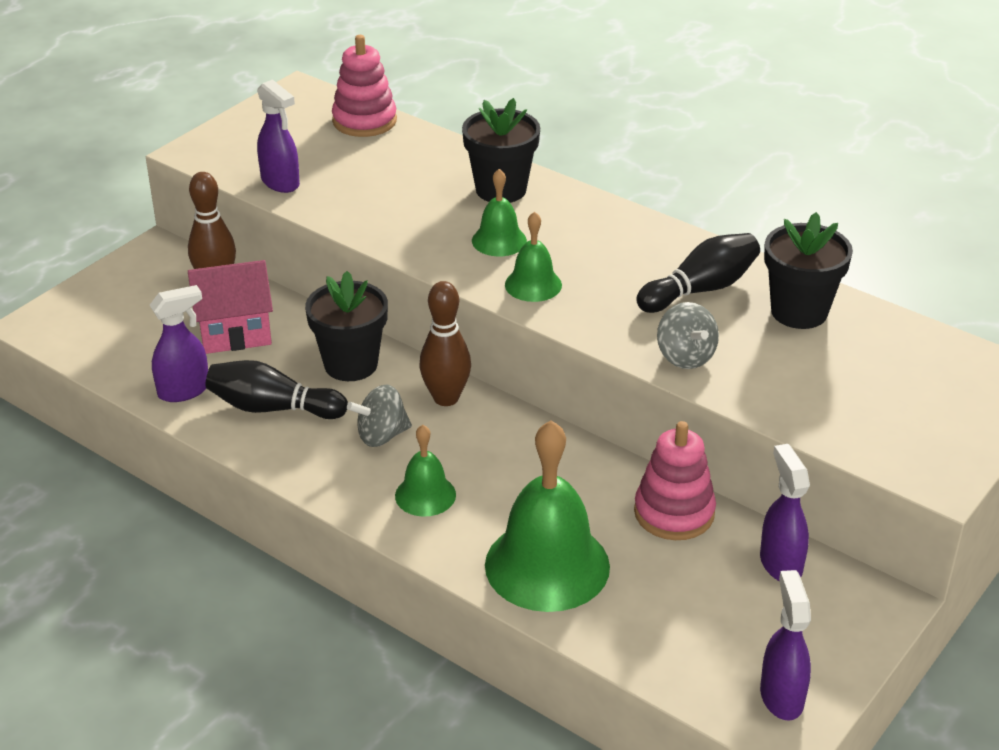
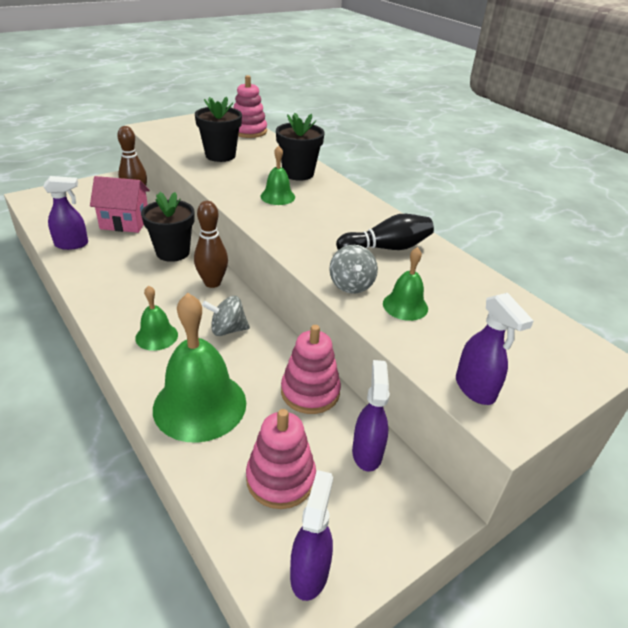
camera: 15 degrees right, 0 degrees up
(273, 408) = (110, 264): black bowling pin -> none
(280, 183) = (180, 147): purple spray bottle -> purple spray bottle (475, 389)
(381, 435) = (158, 294): grey spinning top -> grey spinning top (227, 330)
(533, 284) = (280, 222): green bell -> green bell (405, 306)
(697, 618) = (280, 478): none -> pink stacking toy
(799, 312) = (447, 276): black flower pot -> black flower pot (220, 155)

